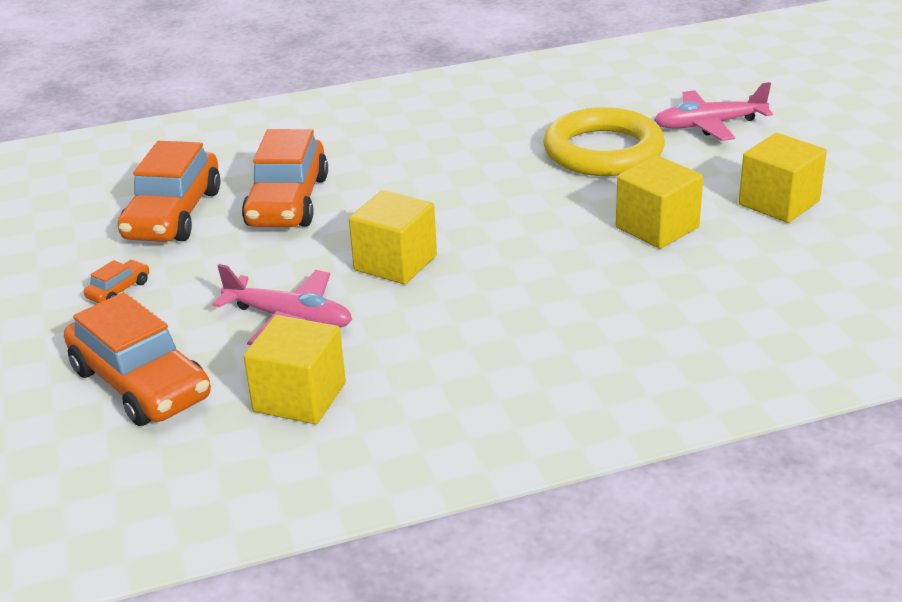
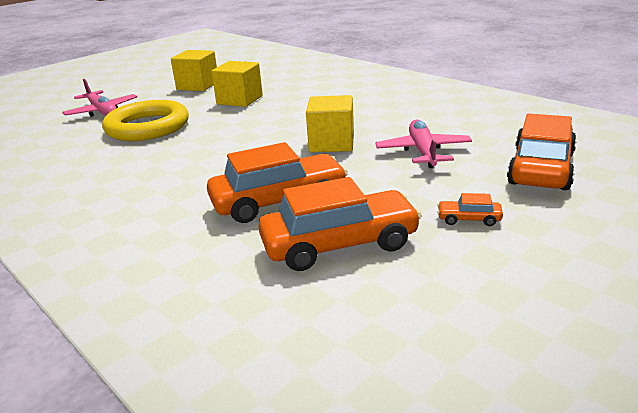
camera: 115 degrees left, 5 degrees down
(299, 397) = (483, 128): yellow cube -> none

